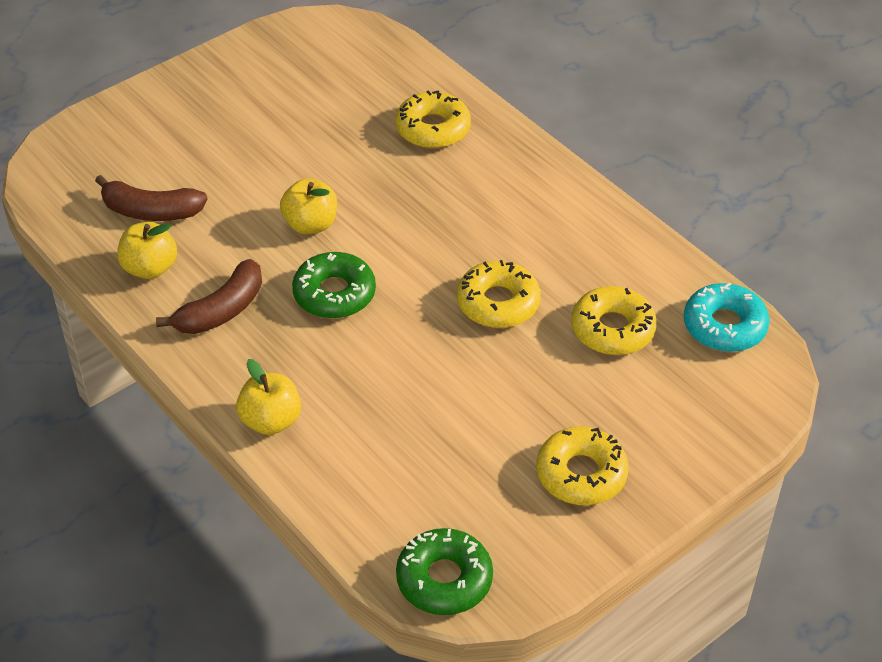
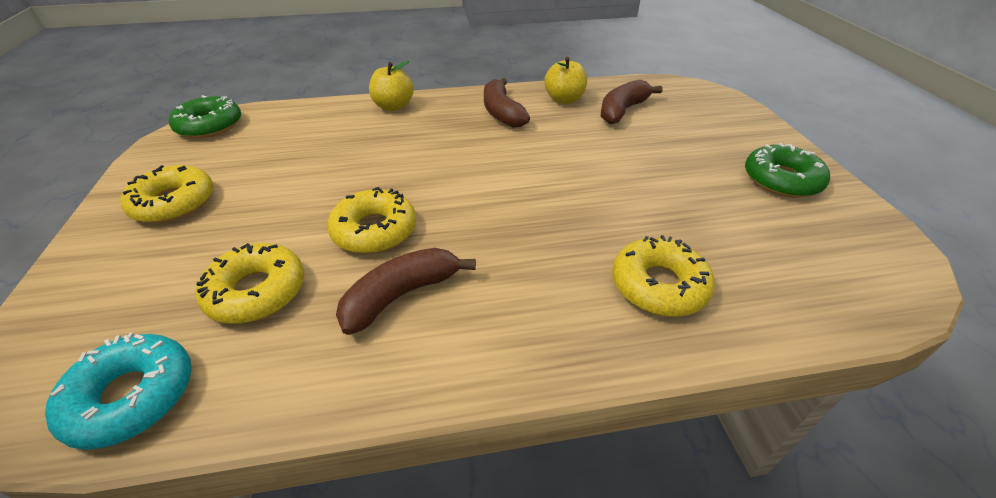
camera: 120 degrees right, 5 degrees down
(310, 224) = (559, 166): yellow apple -> none
(334, 294) = (473, 155): green donut -> green donut (781, 180)
(548, 249) = (401, 295): none -> brown banana

